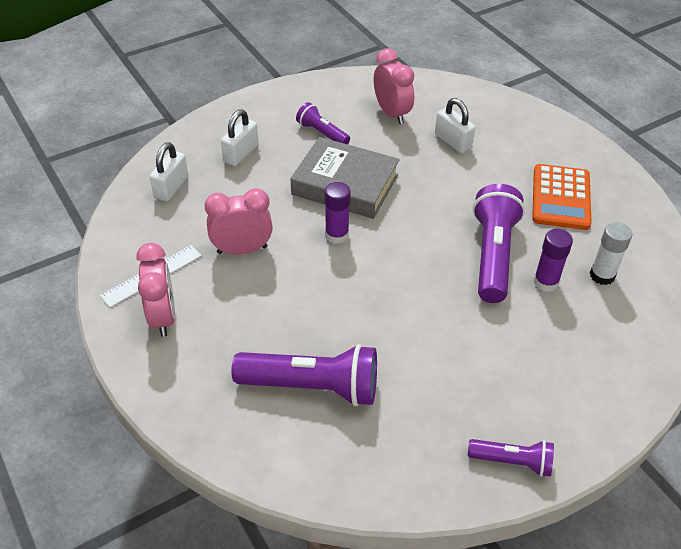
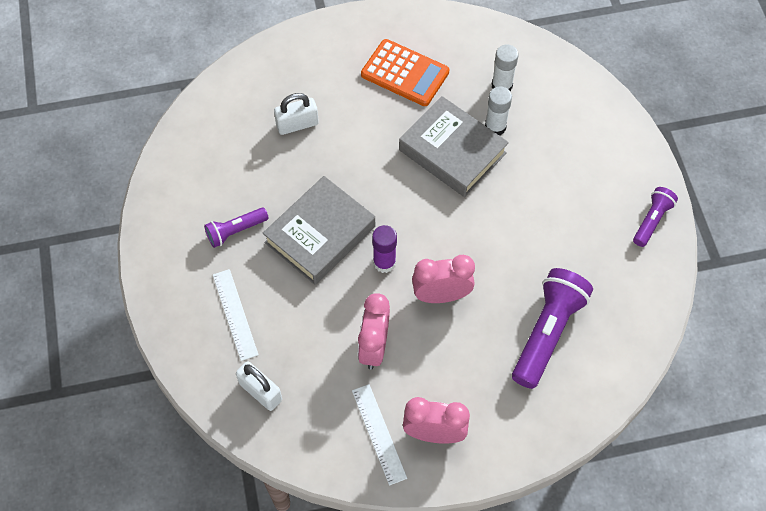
camera: 70 degrees left, 15 degrees up
(241, 154) = (235, 314): white padlock -> white ruler
(391, 113) = (232, 160): pink clock -> pink clock (441, 295)
(492, 255) = (452, 151): purple flashlight -> grey book
(546, 282) = (495, 127): purple glue stick -> white glue stick

